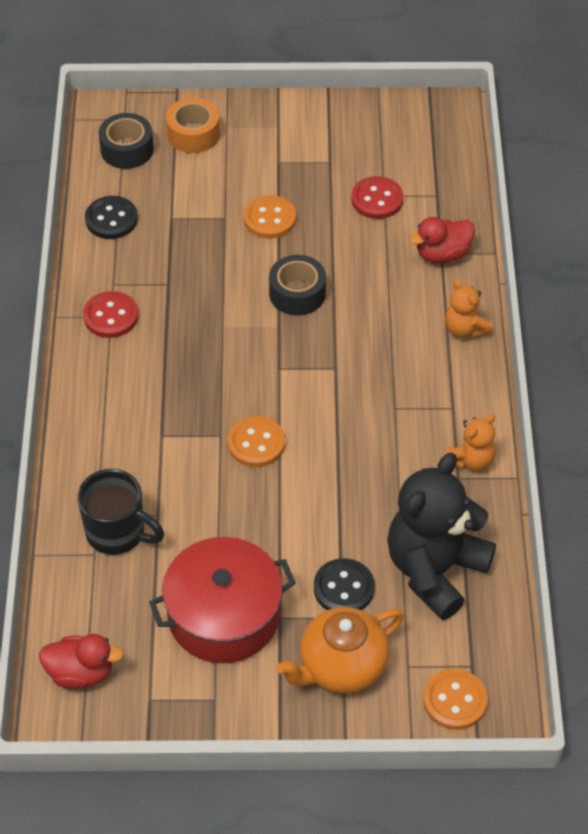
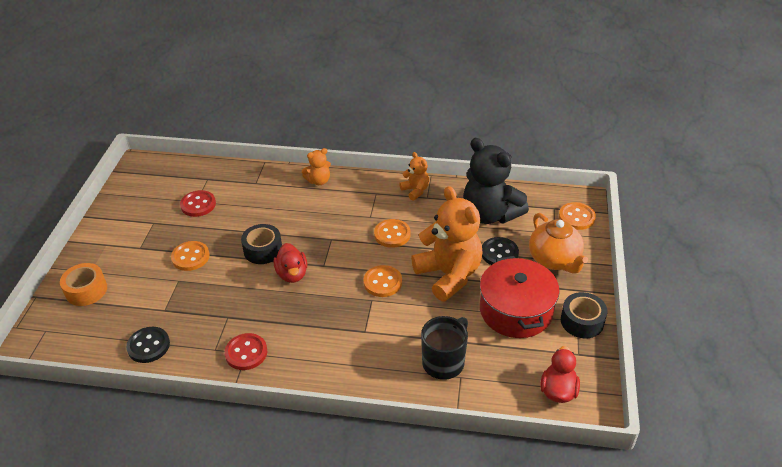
camera: 80 degrees left, 10 degrees down
(127, 149) = (80, 331): black tape -> black tape (582, 321)
(284, 524) = (449, 275): none -> orange teddy bear
(359, 441) = (392, 234): none -> orange button
(442, 254) = (256, 182): red duck -> red duck (292, 274)

